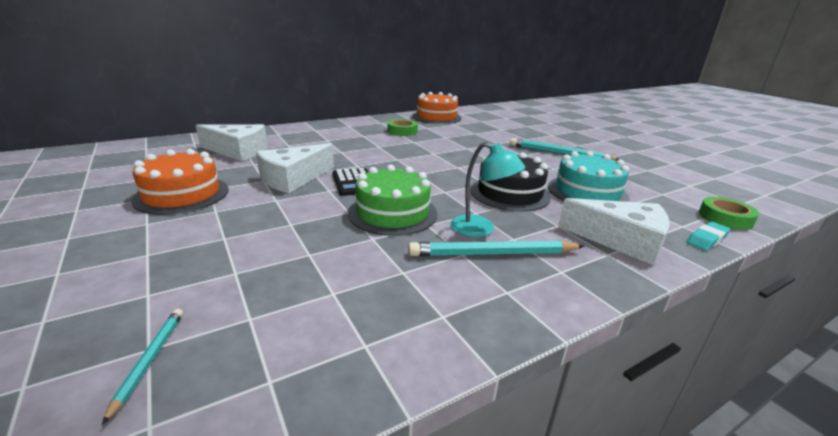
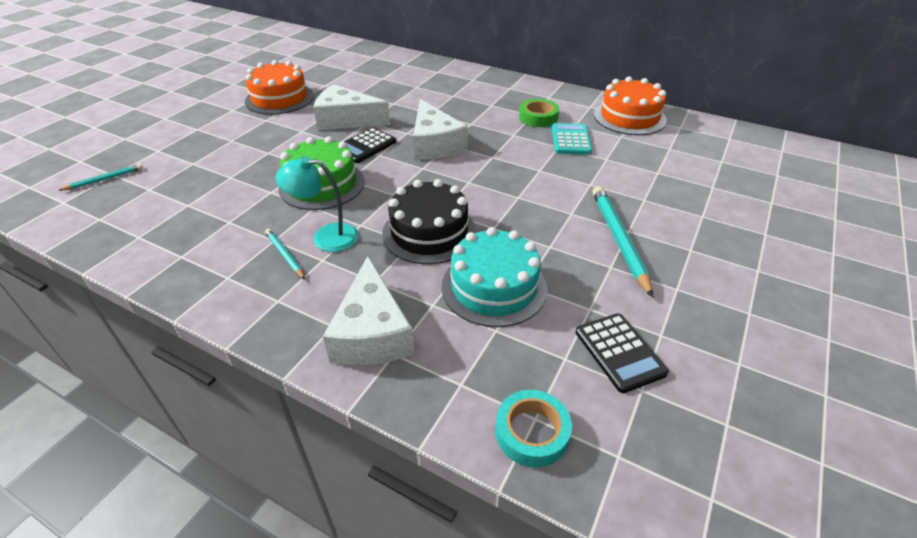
camera: 60 degrees right, 15 degrees up
(238, 151) = (376, 77): white cheese -> white cheese (434, 144)
(442, 133) = (571, 140): none -> turquoise calculator
(481, 229) = (326, 237): turquoise lamp -> turquoise lamp turned 90 degrees clockwise
(493, 254) = (284, 255): turquoise pencil -> turquoise pencil, size x0.53
(659, 181) = (619, 352): none -> black calculator
(707, 239) = (434, 409): turquoise eraser -> none
(725, 218) = (532, 432): green tape -> turquoise tape

